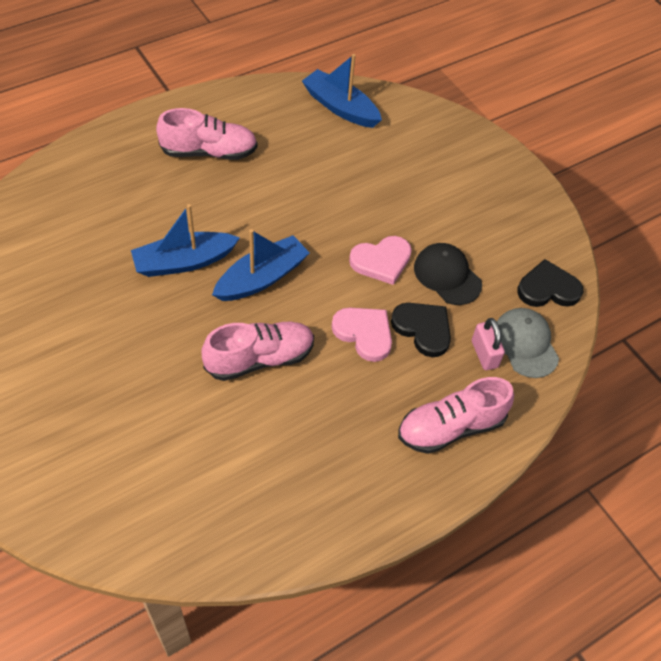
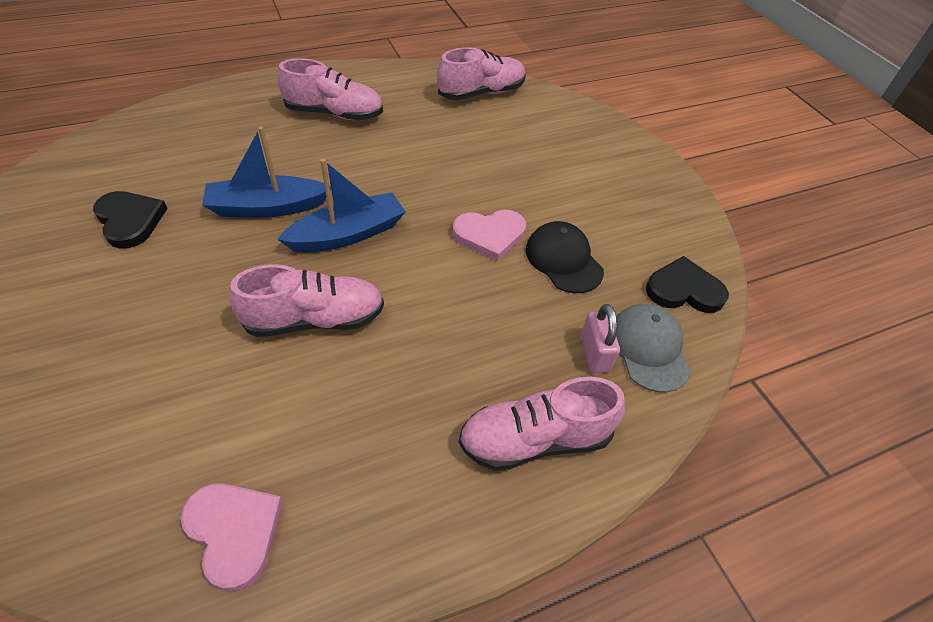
camera: 10 degrees right, 5 degrees down
(340, 107) = (481, 93): blue boat -> pink shoe
(364, 333) = (449, 309): pink heart -> pink heart (234, 532)
(423, 329) = (523, 314): black heart -> black heart (130, 221)

